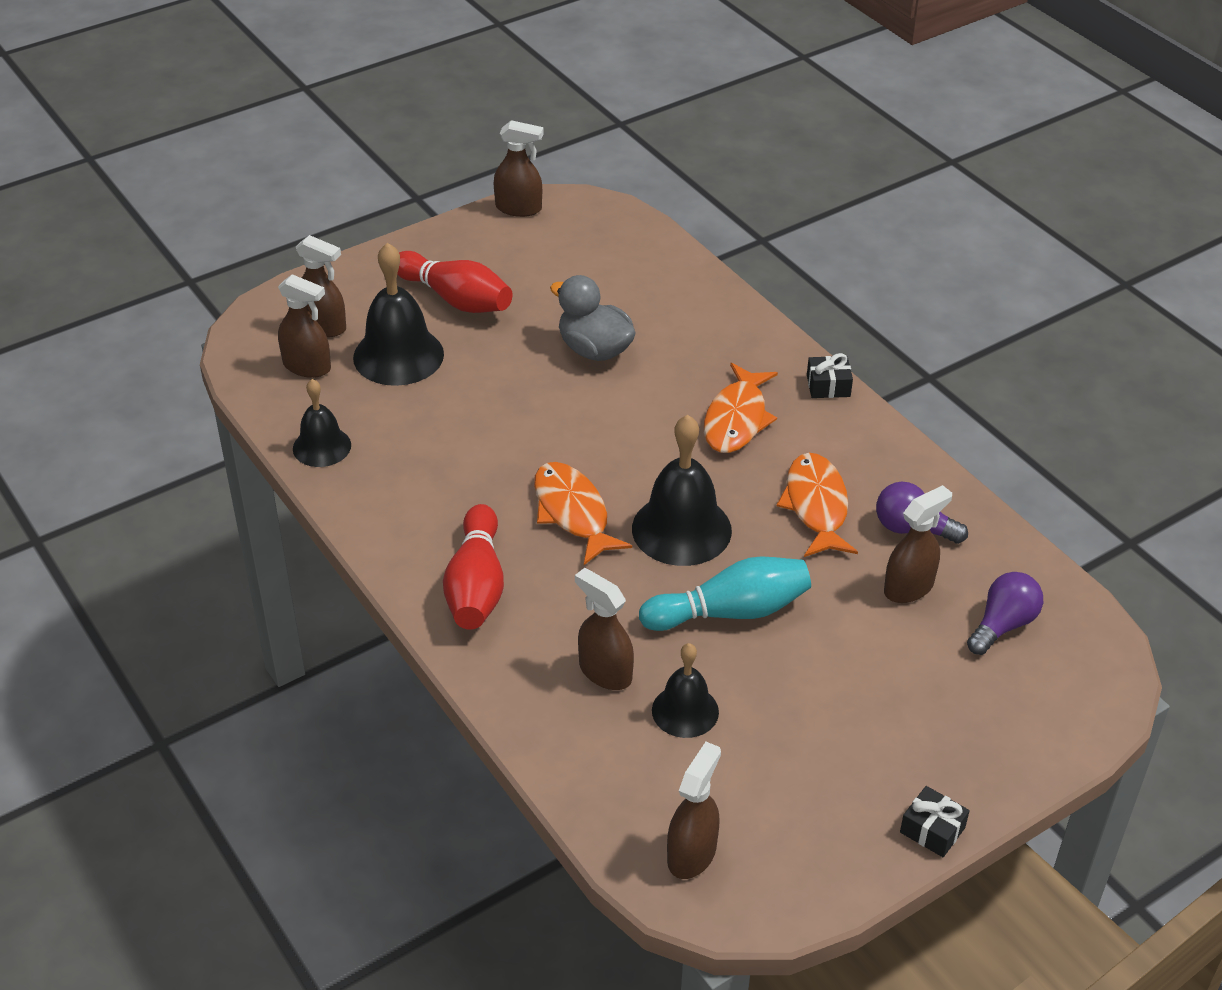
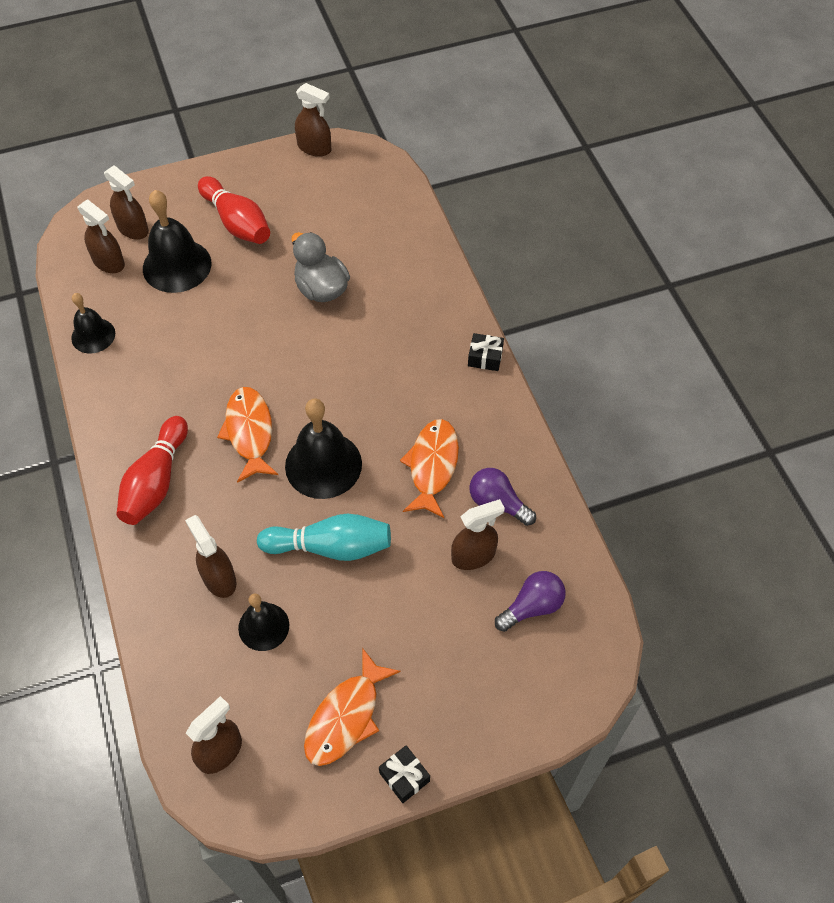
camera: 15 degrees right, 15 degrees up
(737, 419) = (403, 373): orange fish -> orange fish (346, 716)

